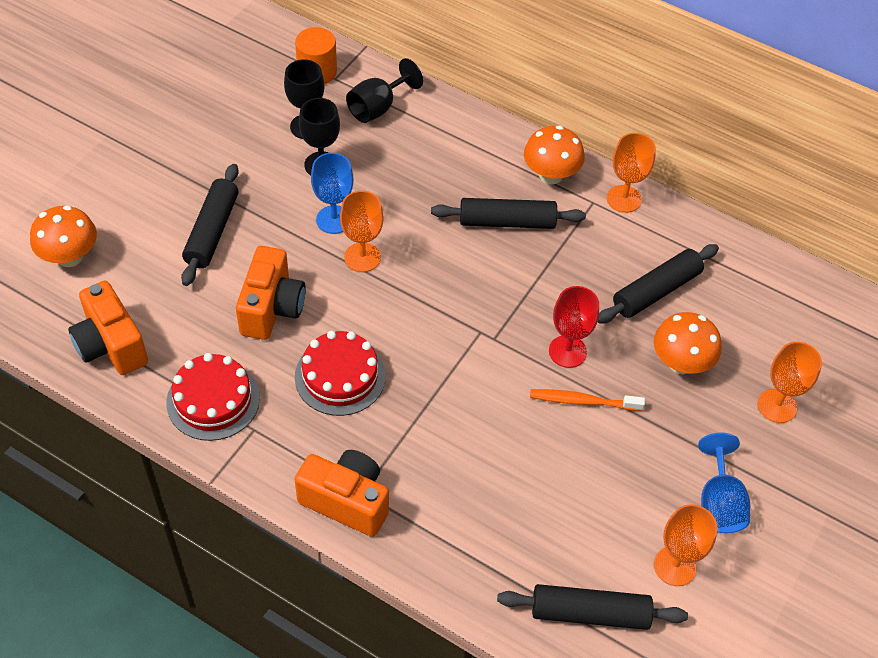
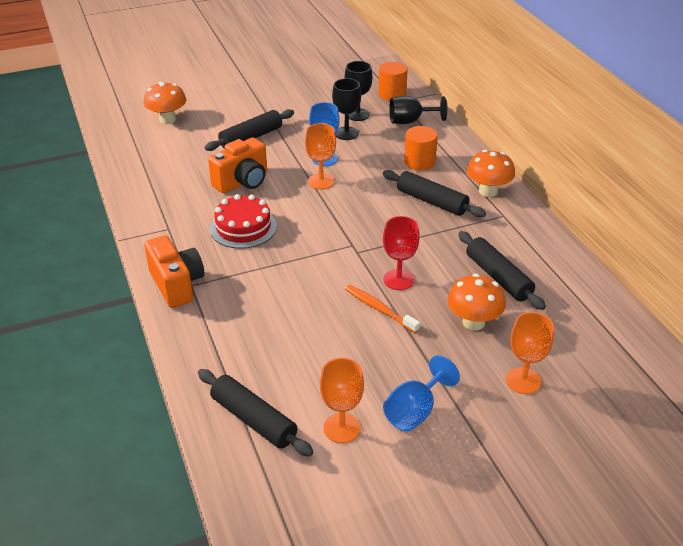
camera: 40 degrees right, 15 degrees down
(111, 345) = (142, 162): orange camera -> none
(213, 400) = (163, 206): red cake -> none
(443, 168) = (419, 162): none -> orange cylinder
(624, 199) = (528, 222): orange goblet -> none
(656, 291) = (498, 277): black rolling pin -> black rolling pin turned 60 degrees clockwise

